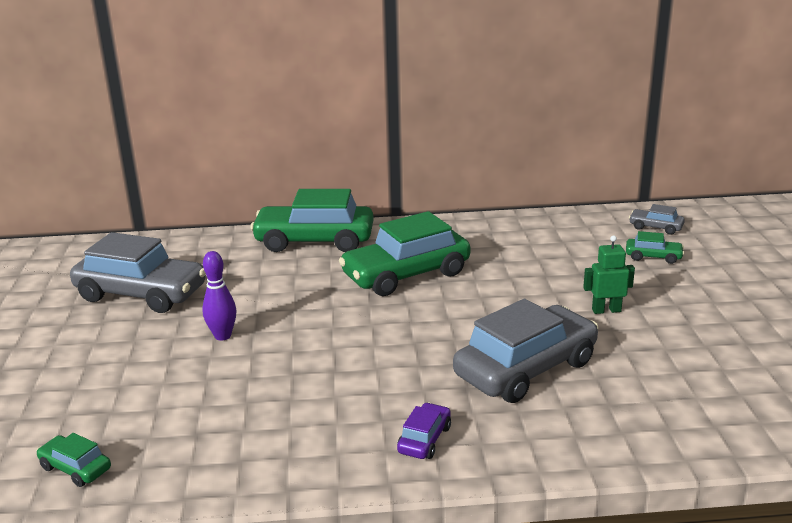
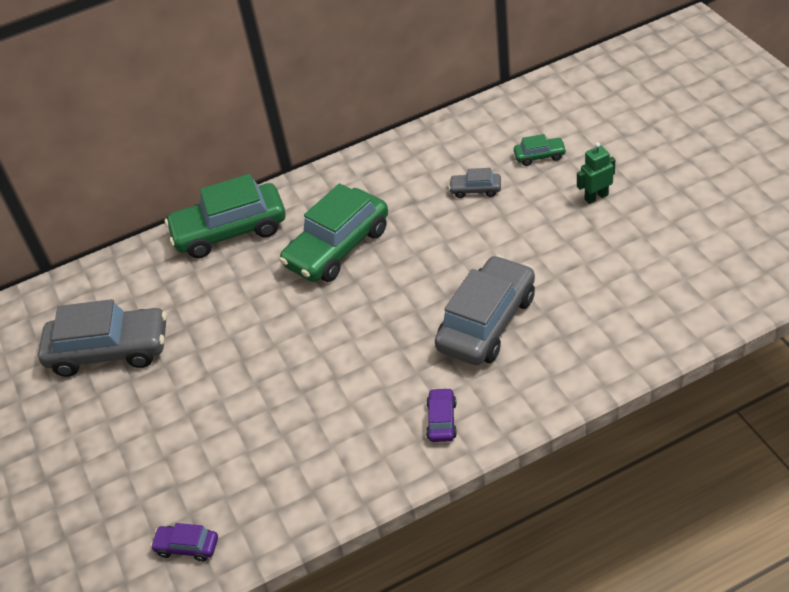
camera: 15 degrees left, 20 degrees up
(75, 468) = (187, 547): green car -> purple car
(223, 336) = (217, 373): purple bowling pin -> none
(606, 310) = (524, 235): green robot -> green robot (596, 197)
(655, 227) = (528, 116): grey car -> grey car (475, 190)

